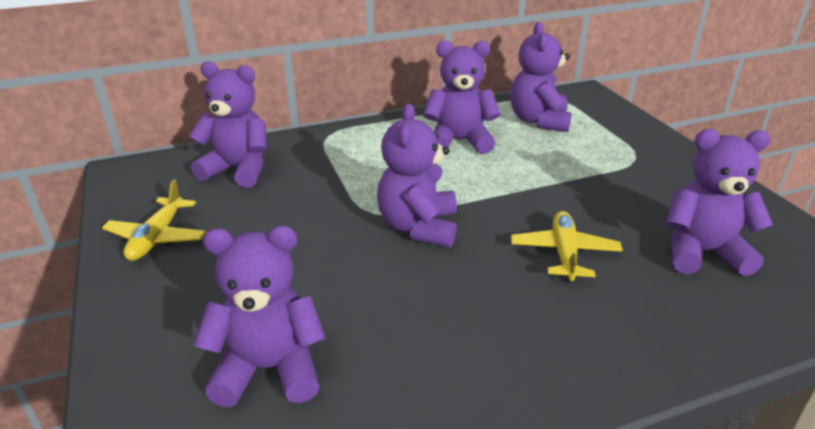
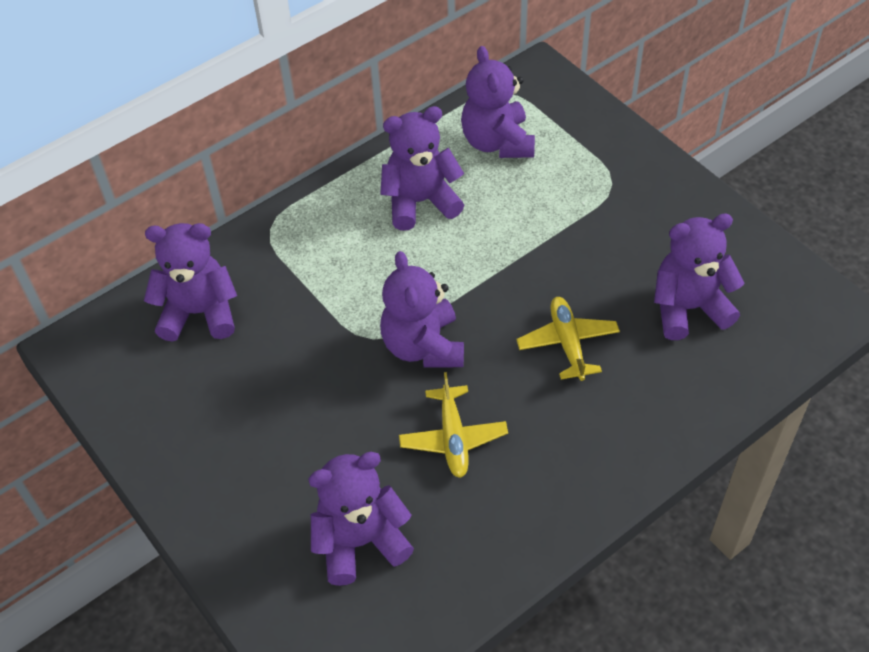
camera: 15 degrees left, 20 degrees up
(157, 237) = (173, 431): yellow plane -> yellow plane (453, 438)

